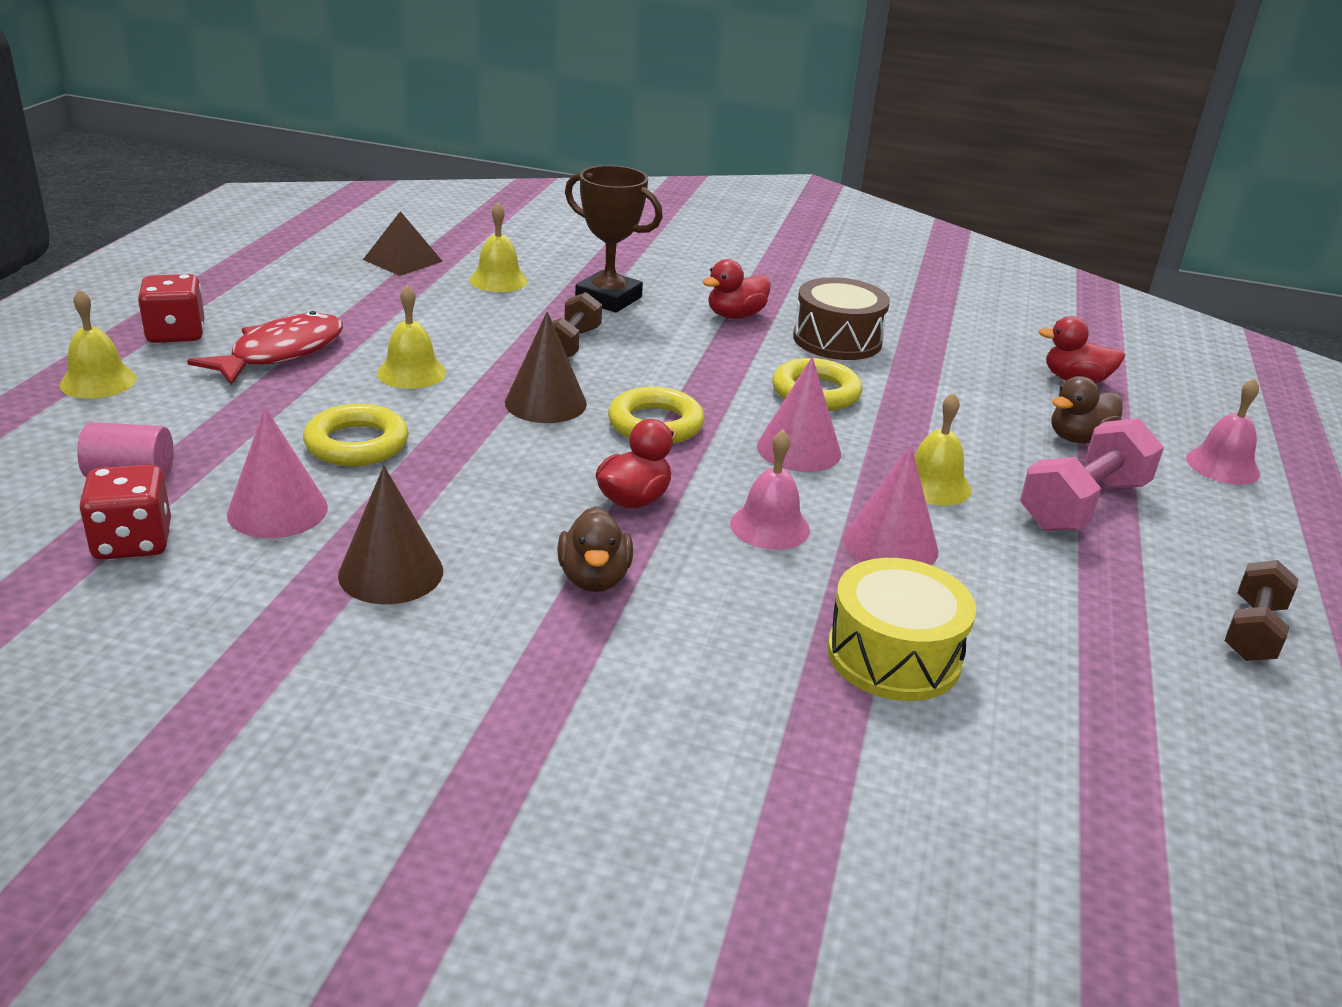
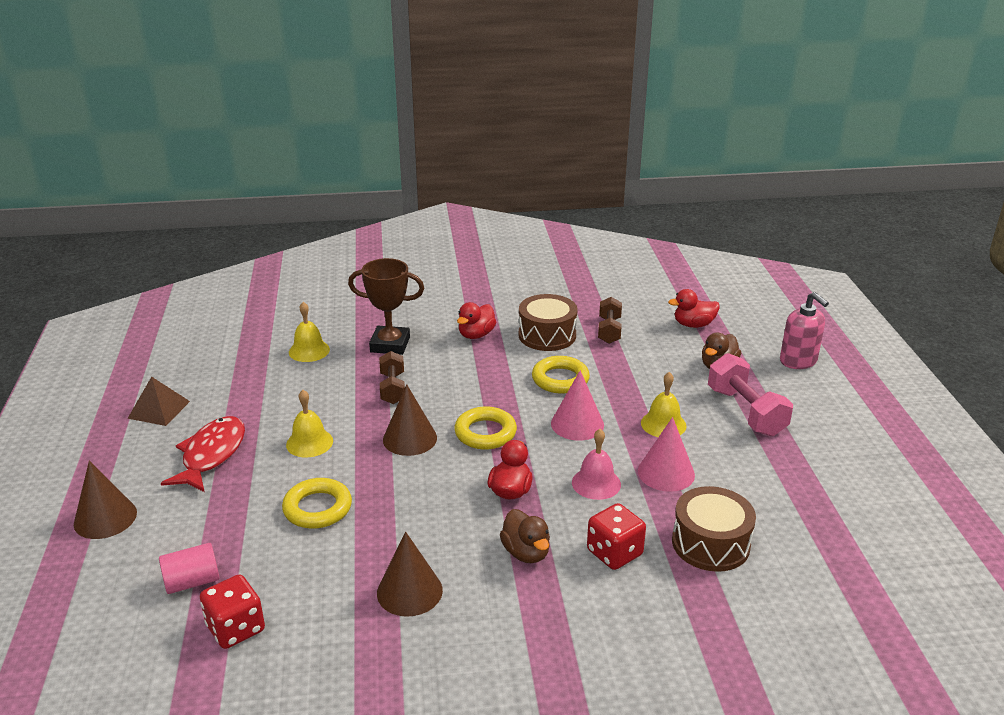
camera: 20 degrees left, 0 degrees up
(98, 381) = (105, 518): yellow bell -> brown cone
(176, 334) = (126, 462): red dice -> red dice (614, 553)
(277, 510) = (307, 573): pink cone -> none
(403, 260) = (232, 353): brown pyramid -> brown pyramid (159, 409)
(894, 655) = (710, 543): yellow drum -> brown drum
(1083, 505) = (746, 412): pink dumbbell -> pink dumbbell turned 45 degrees counterclockwise
(1222, 465) = (798, 361): pink bell -> pink soap dispenser
(1253, 631) = (867, 464): brown dumbbell -> brown dumbbell (609, 330)

